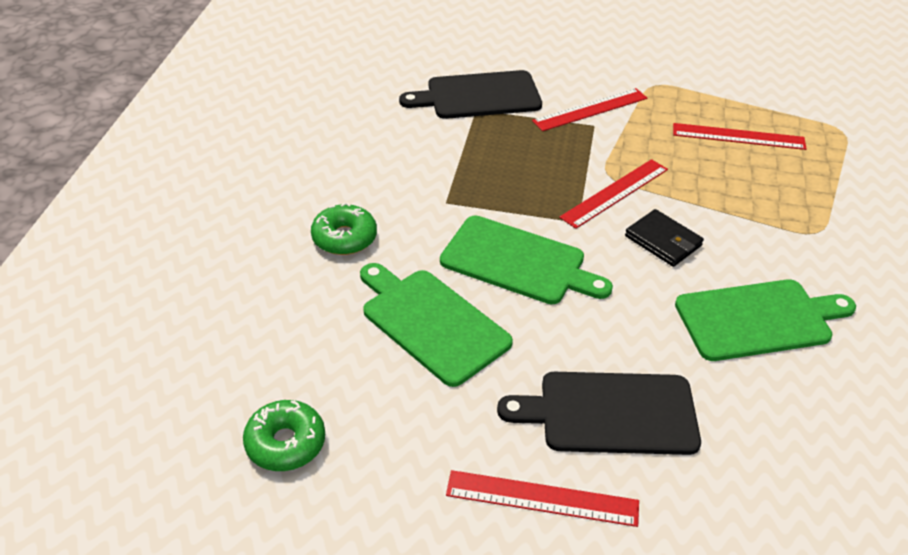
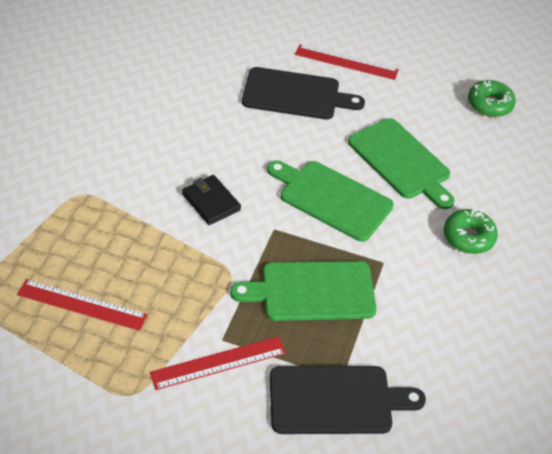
camera: 175 degrees left, 5 degrees up
(615, 193) = (232, 253): red ruler -> none
(758, 319) = (171, 135): green cutting board -> green cutting board (312, 292)

